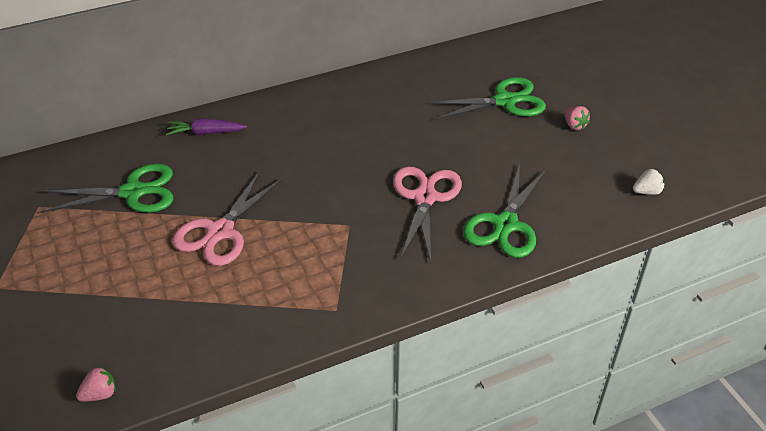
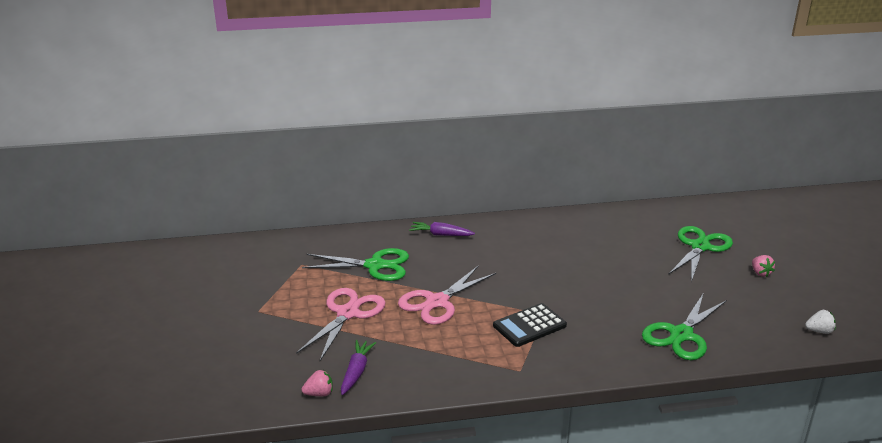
camera: 15 degrees right, 15 degrees down
(140, 352) = (356, 371): none -> purple carrot
(335, 245) = (529, 325): none -> black calculator
(425, 198) = (613, 305): pink scissors -> pink scissors (347, 313)
(505, 101) = (700, 247): green scissors -> green scissors turned 60 degrees counterclockwise

